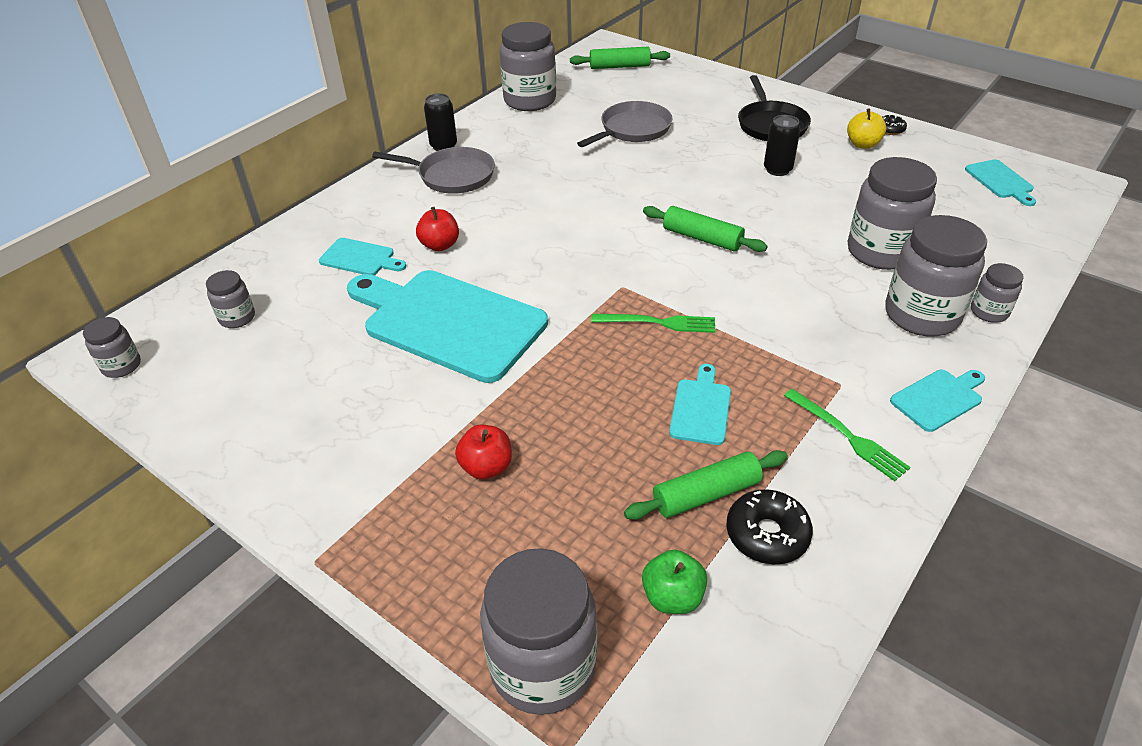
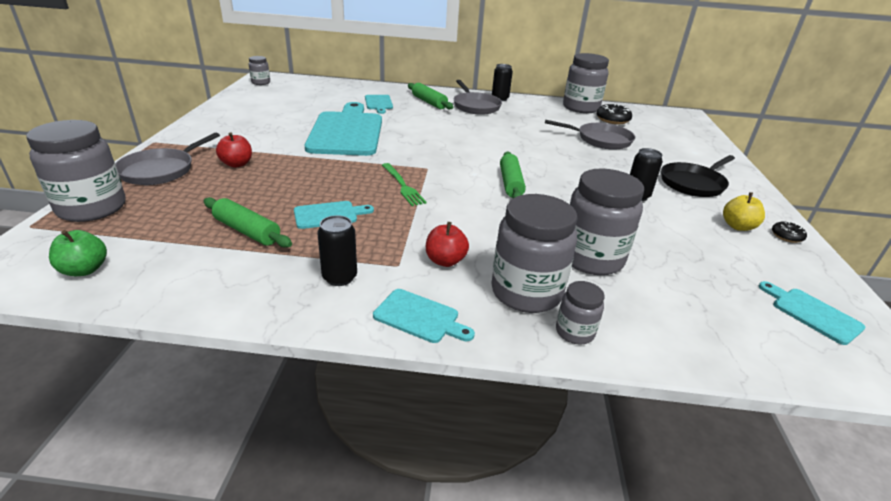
camera: 55 degrees right, 10 degrees down
(237, 318) = (309, 92): grey jar -> none
(440, 245) = (410, 116): red apple -> red apple (445, 261)
(448, 564) = (161, 170): none -> grey pan
(619, 66) = (667, 122): green rolling pin -> green rolling pin (429, 102)
(672, 597) = (152, 236): green apple -> green apple (85, 270)
(767, 534) = (218, 260): black donut -> black donut (612, 120)
(847, 436) = (339, 277): green fork -> black can
(1000, 181) = (812, 313): turquoise cutting board -> turquoise cutting board turned 105 degrees clockwise

